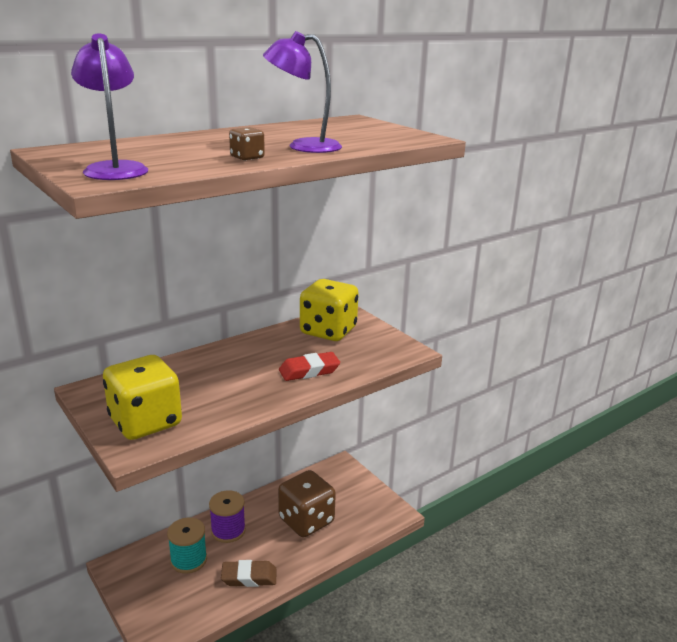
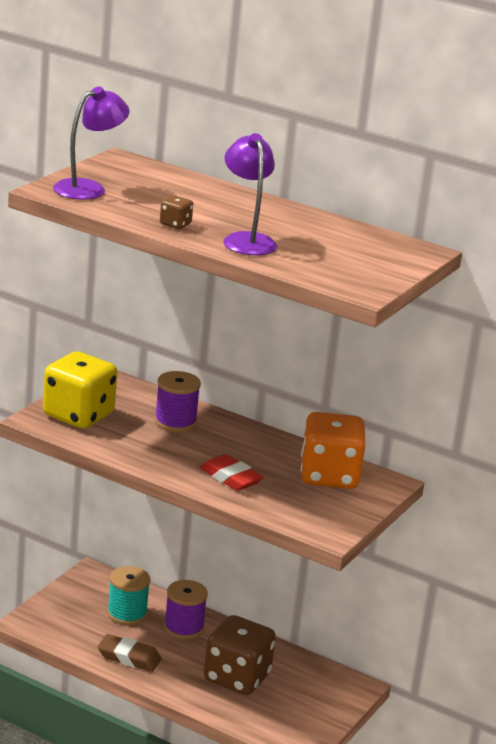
camera: 65 degrees right, 0 degrees up
(199, 374) = (175, 422): none -> purple spool
(249, 577) = (129, 657): brown eraser -> brown eraser turned 45 degrees counterclockwise
(328, 331) = (329, 476): yellow dice -> orange dice

